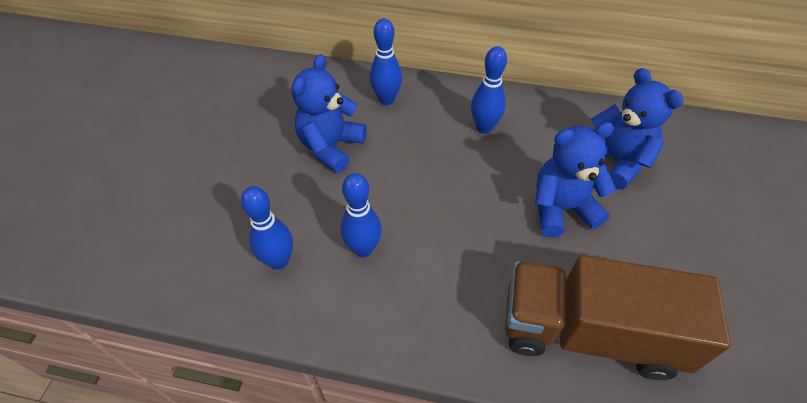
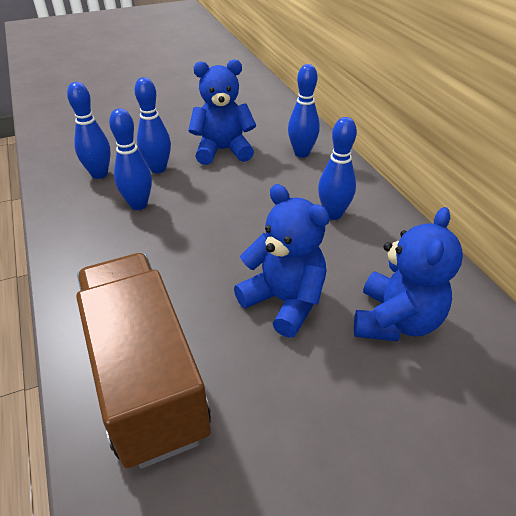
camera: 55 degrees right, 10 degrees down
(315, 208) = (158, 169): none -> blue bowling pin

